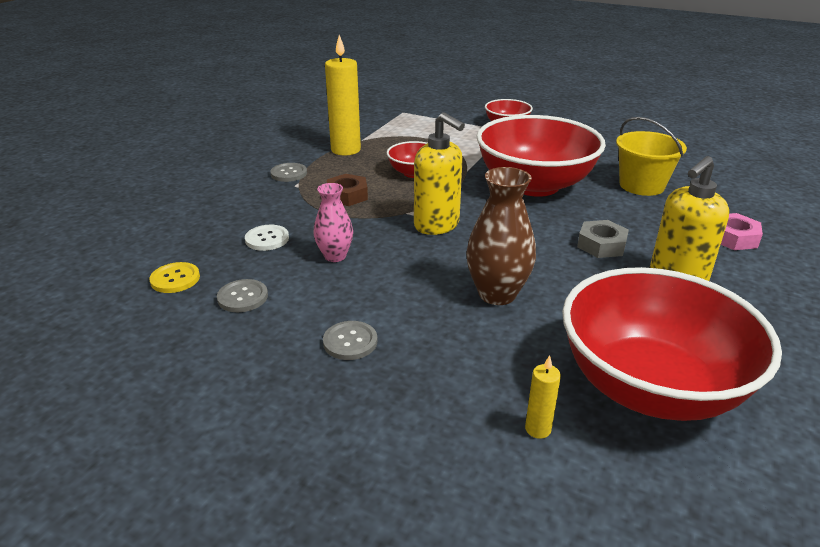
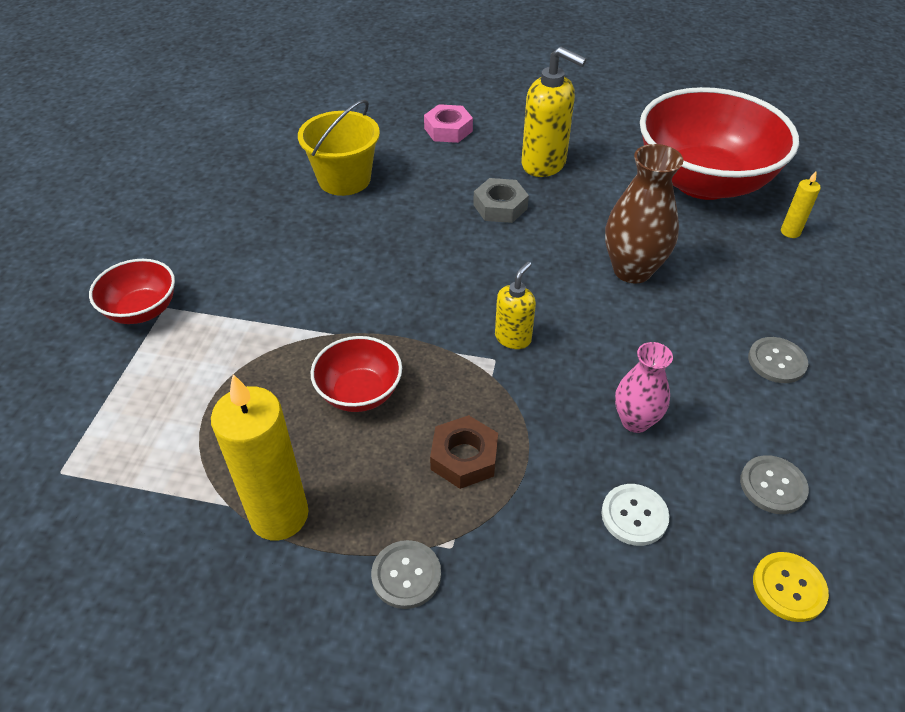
camera: 105 degrees left, 15 degrees up
(437, 225) = (513, 338): yellow soap dispenser -> yellow soap dispenser, size x0.58
(534, 185) = (368, 263): red bowl -> none

